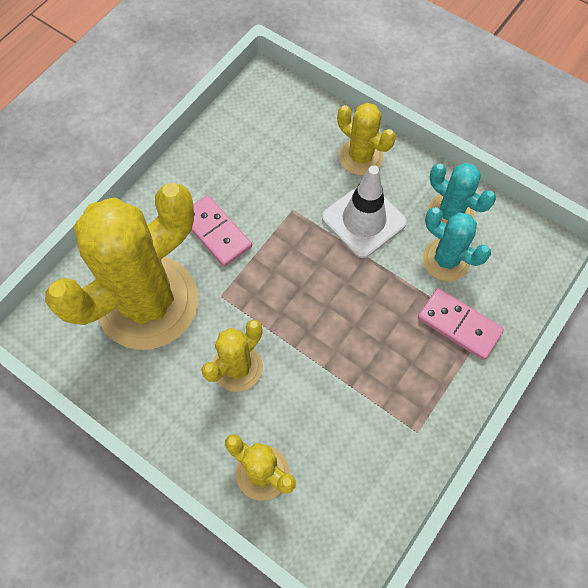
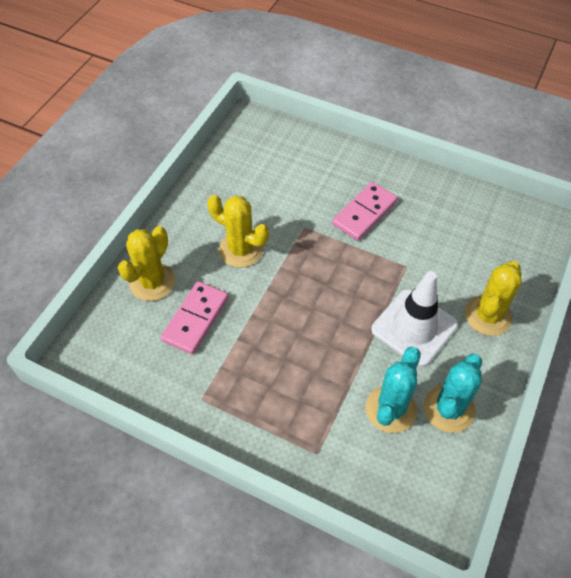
camera: 80 degrees right, 10 degrees down
(148, 302) = (286, 180): yellow cactus -> none
(459, 325) = (319, 428): pink domino -> pink domino (196, 319)

